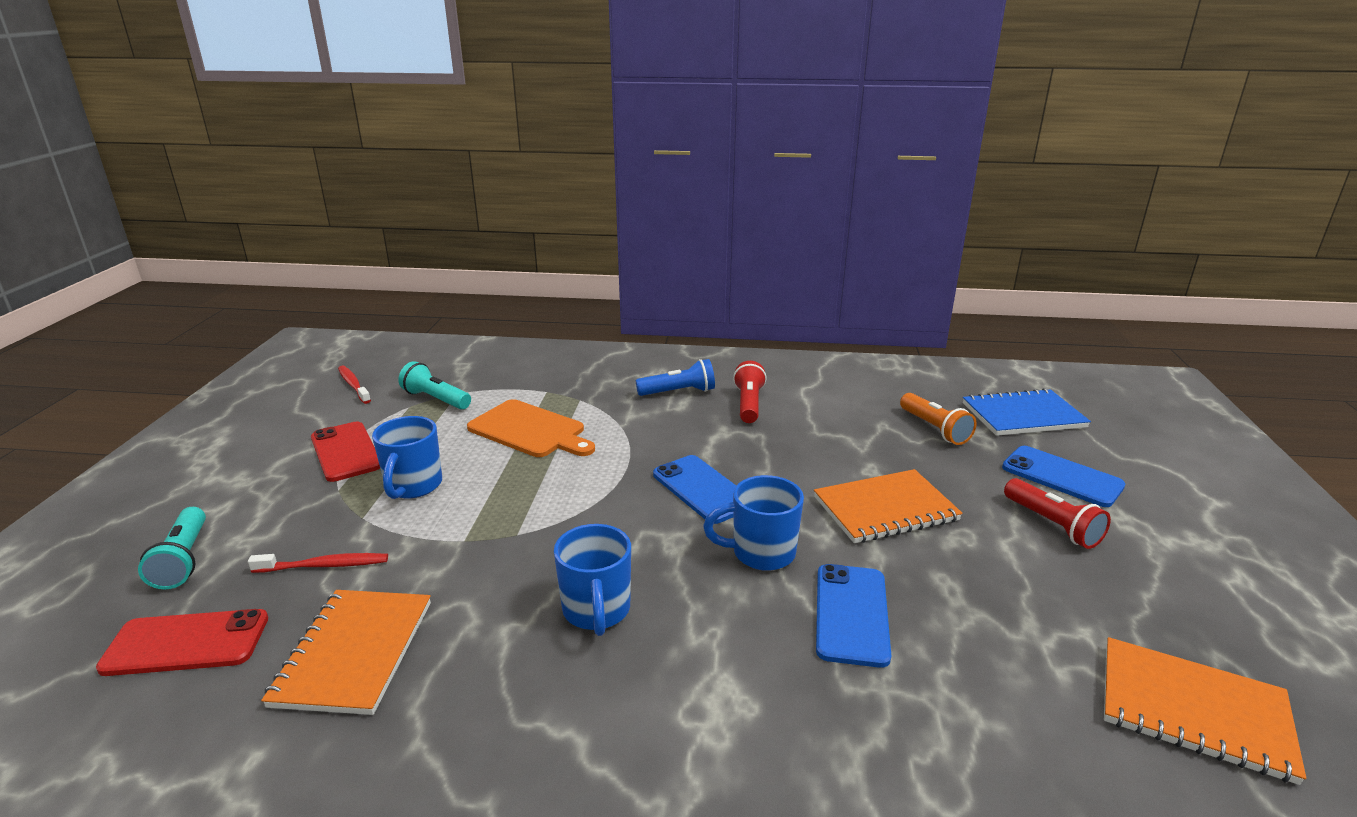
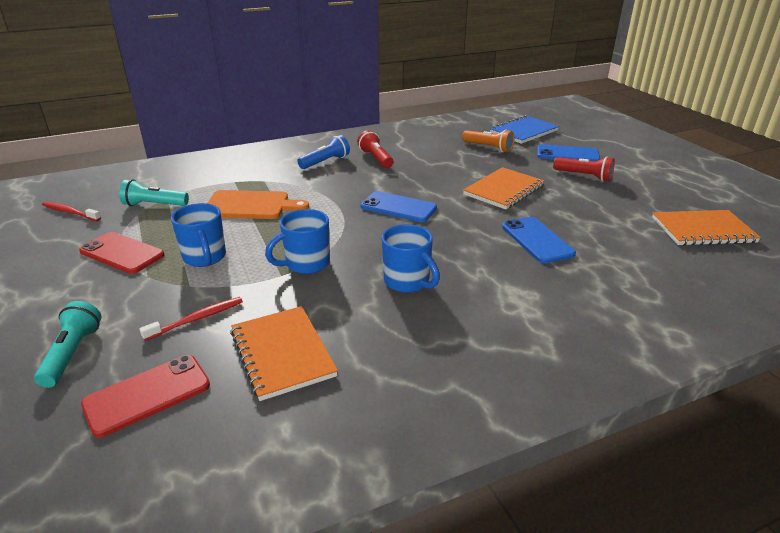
camera: 30 degrees left, 5 degrees up
(183, 560) = (72, 353): turquoise flashlight -> turquoise flashlight turned 135 degrees counterclockwise
(761, 553) = (464, 228): blue mug -> blue mug (306, 264)

